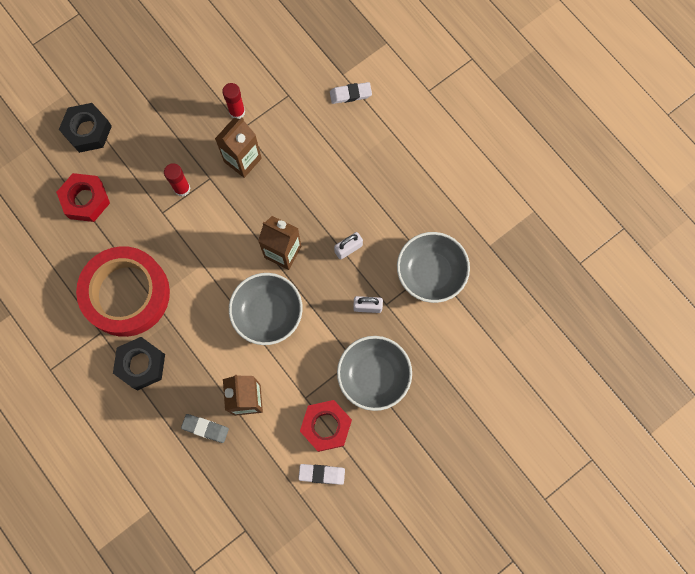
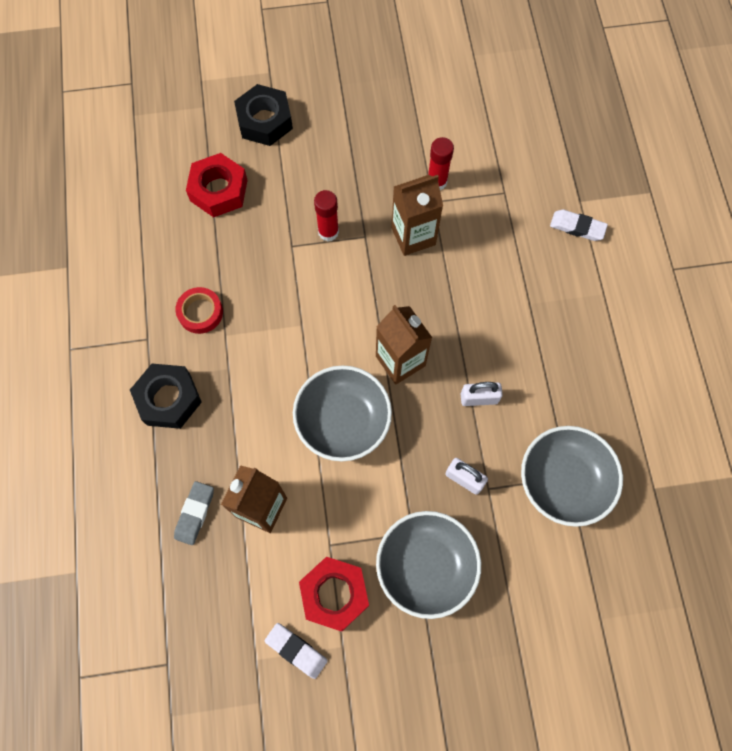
camera: 30 degrees right, 5 degrees down
(126, 294) = (200, 312): red tape -> red tape, size x0.41
(205, 428) = (195, 513): grey eraser -> grey eraser turned 60 degrees clockwise

